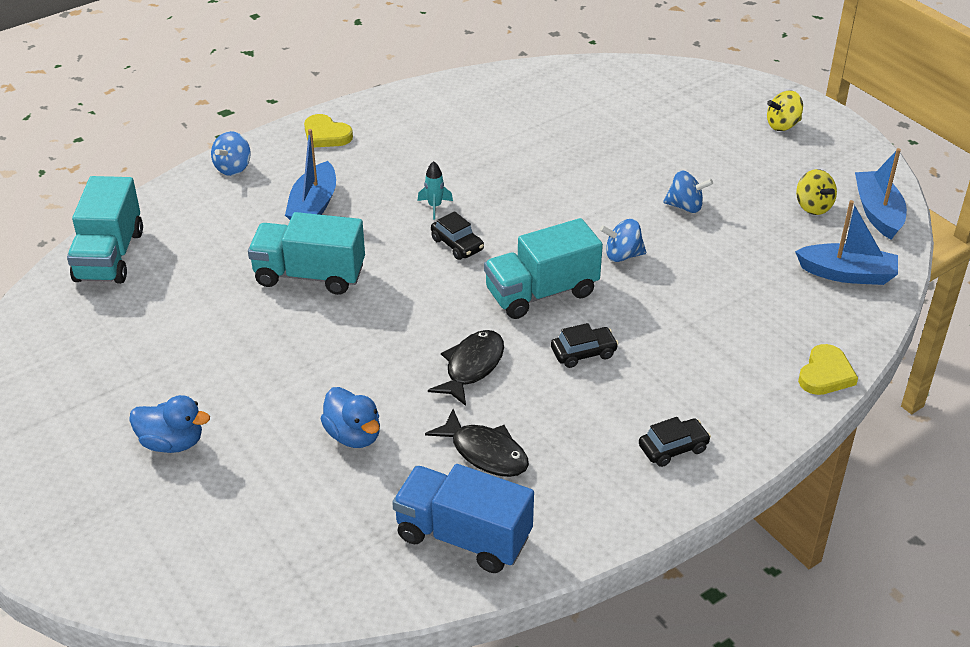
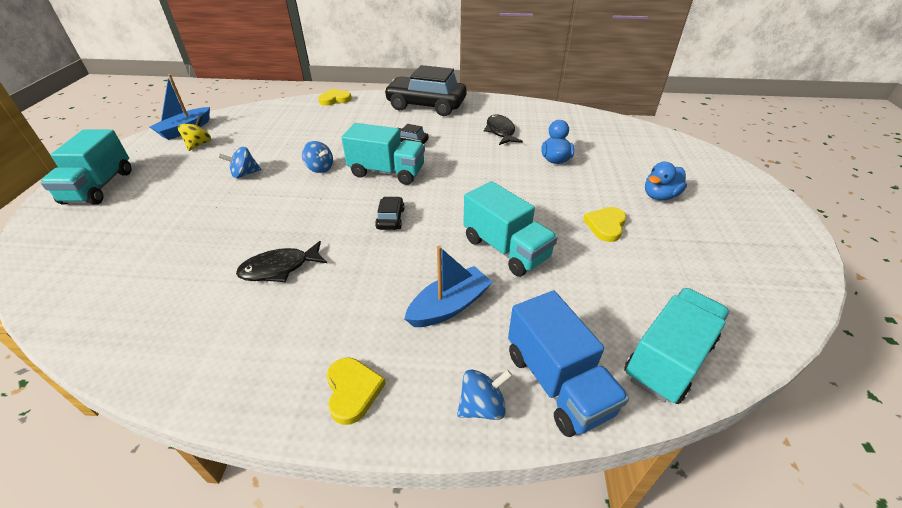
camera: 140 degrees left, 0 degrees up
(172, 442) = (659, 196): blue duck -> blue duck turned 90 degrees counterclockwise
(221, 357) = (605, 225): none -> yellow heart
(435, 206) = (367, 252): turquoise rocket -> none
(463, 537) = (539, 116): blue truck -> blue truck (557, 382)
(472, 367) = (467, 159): black fish -> black fish (279, 268)
(673, 448) = (426, 105): black car -> black car, size x2.36
(685, 206) = (244, 174): blue spinning top -> blue spinning top turned 75 degrees counterclockwise
(782, 125) = (99, 187): yellow spinning top -> turquoise truck
(847, 274) = (254, 118): blue boat -> none

